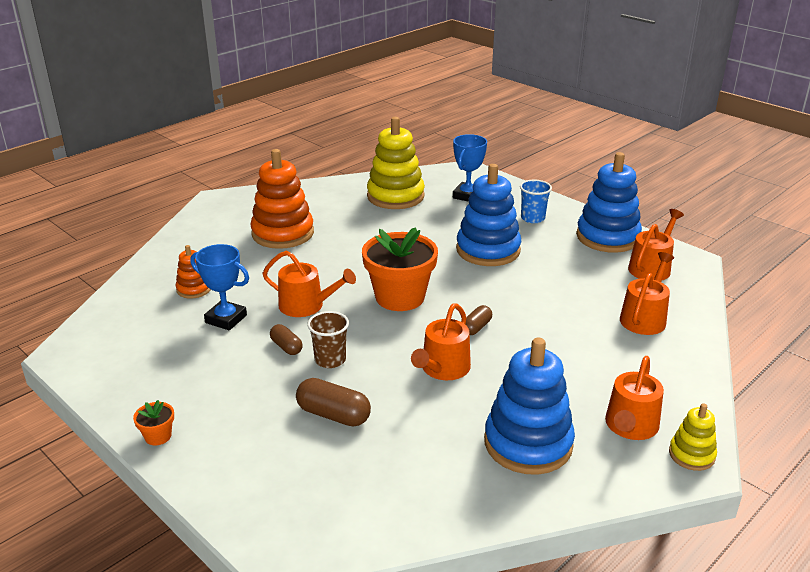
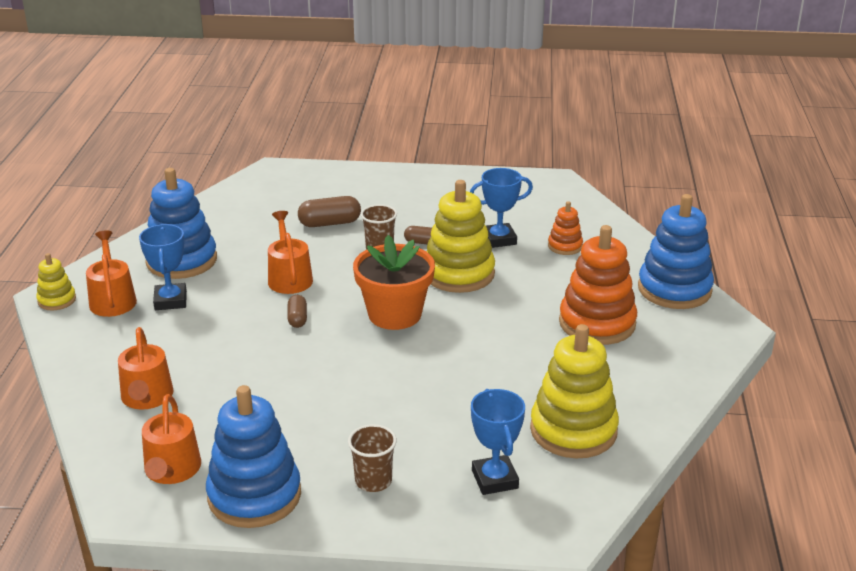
camera: 140 degrees right, 0 degrees up
(158, 436) = (416, 175): orange flower pot -> none
(306, 305) = (458, 274): orange watering can -> yellow stacking toy
(488, 250) = (374, 404): blue stacking toy -> blue stacking toy (674, 289)
(532, 218) = (373, 481): blue cup -> brown cup
(572, 397) = (170, 301): none -> blue trophy

